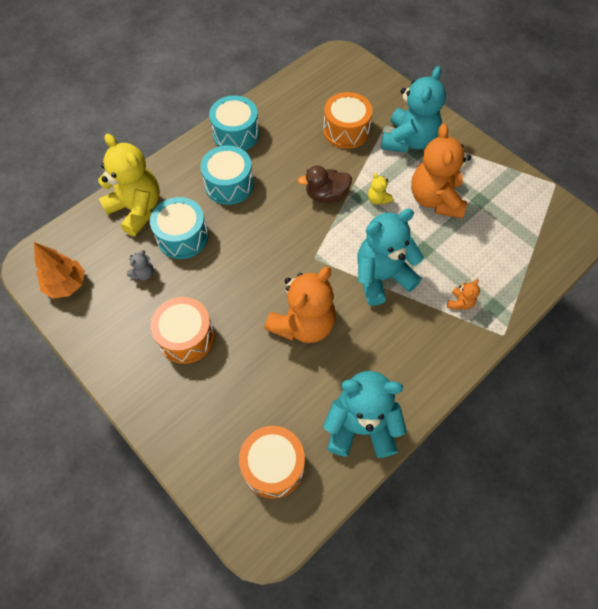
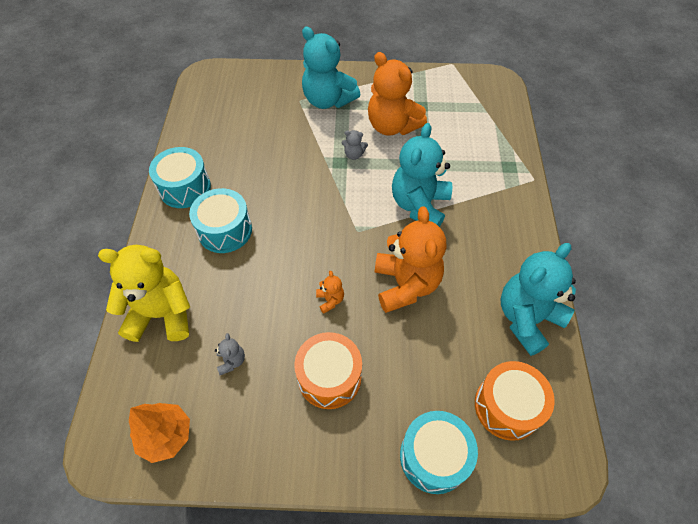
camera: 45 degrees left, 5 degrees down
(182, 237) = (232, 302): turquoise drum -> turquoise drum (434, 456)
(326, 195) = (313, 180): brown duck -> none
(346, 131) = (274, 124): orange drum -> none
(378, 199) = (354, 155): yellow teddy bear -> grey teddy bear
(408, 140) = (328, 100): turquoise teddy bear -> turquoise teddy bear turned 150 degrees clockwise
(460, 303) = (486, 181): orange teddy bear -> orange teddy bear (330, 300)

